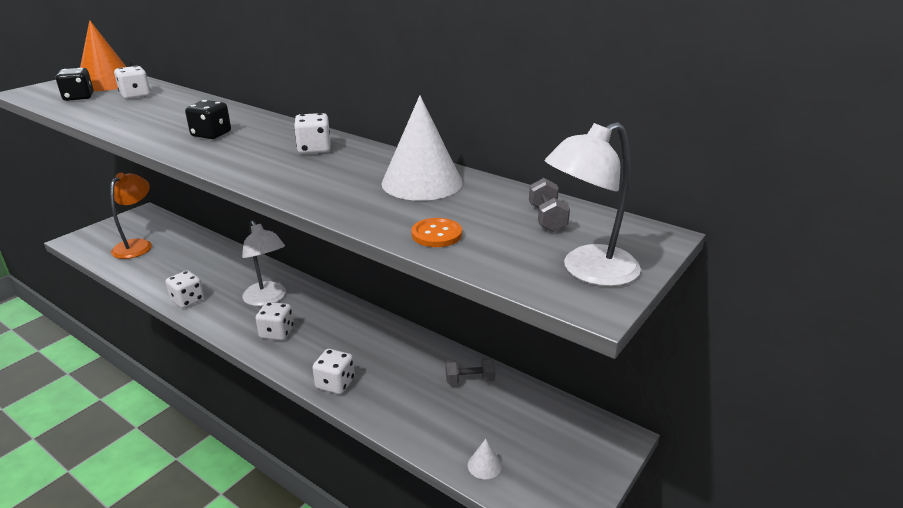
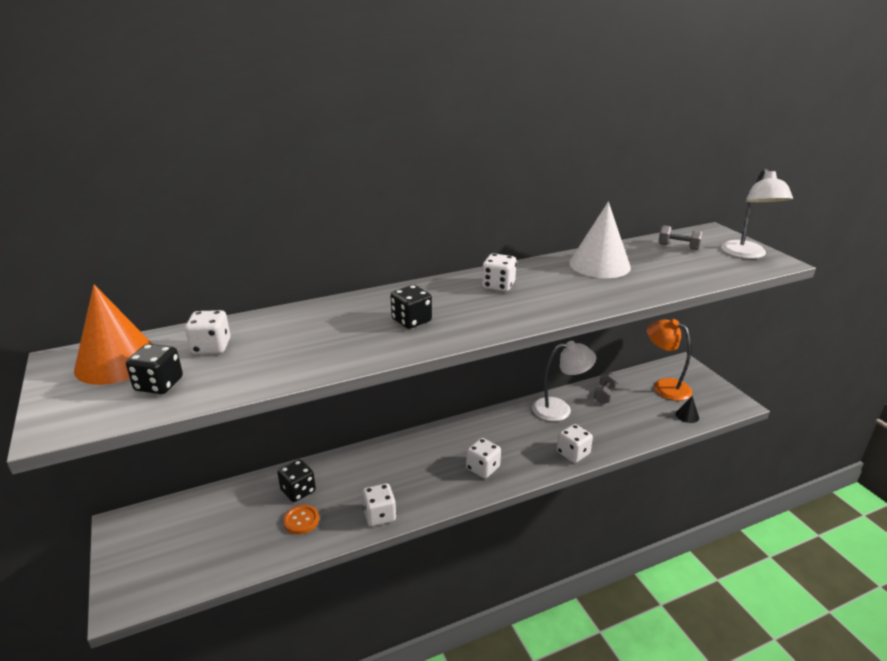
camera: 60 degrees left, 0 degrees up
(137, 245) = (210, 540): orange lamp -> orange lamp (664, 386)
(202, 257) = (298, 491): none -> black dice
(267, 299) = (423, 462): white lamp -> white lamp (559, 409)
(436, 234) = (684, 277): orange button -> orange button (301, 520)
(484, 465) = (687, 415): white cone -> black cone

